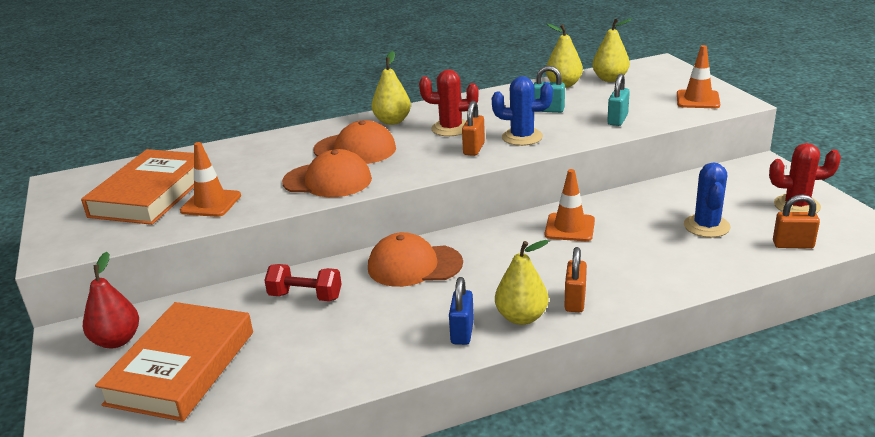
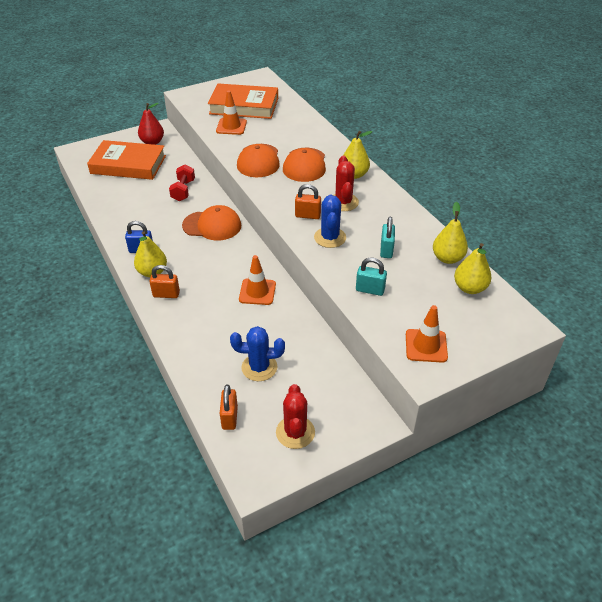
camera: 80 degrees right, 15 degrees up
(414, 265) = (212, 225): orange cap -> orange cap turned 105 degrees clockwise

